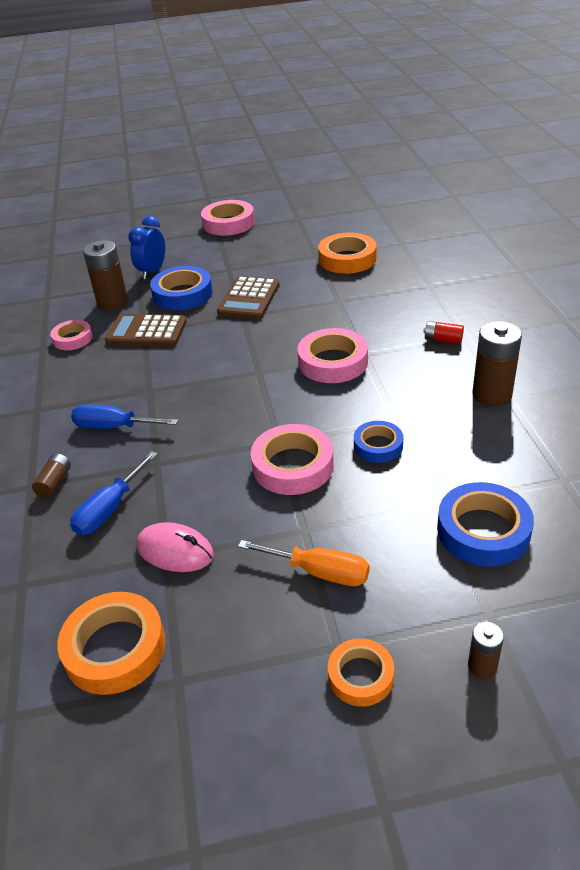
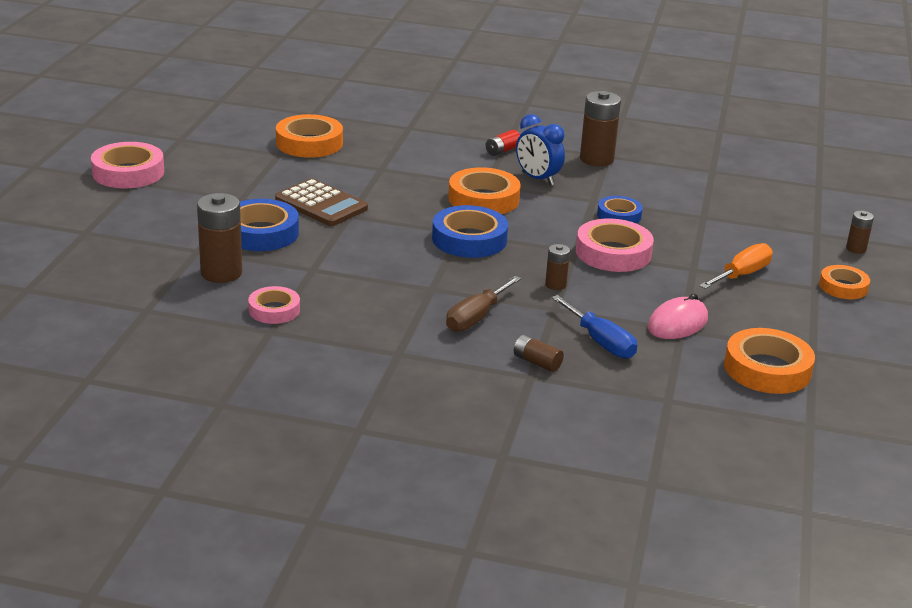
camera: 70 degrees left, 10 degrees down
(113, 427) = (476, 317): blue screwdriver -> brown screwdriver
(146, 332) = (316, 267): brown calculator -> none
(152, 272) = (181, 237): blue clock -> blue clock (537, 179)
(201, 450) = (555, 285): none -> brown battery
(333, 362) = (483, 199): pink tape -> orange tape
(483, 530) = (741, 211): blue tape -> blue tape (469, 239)

